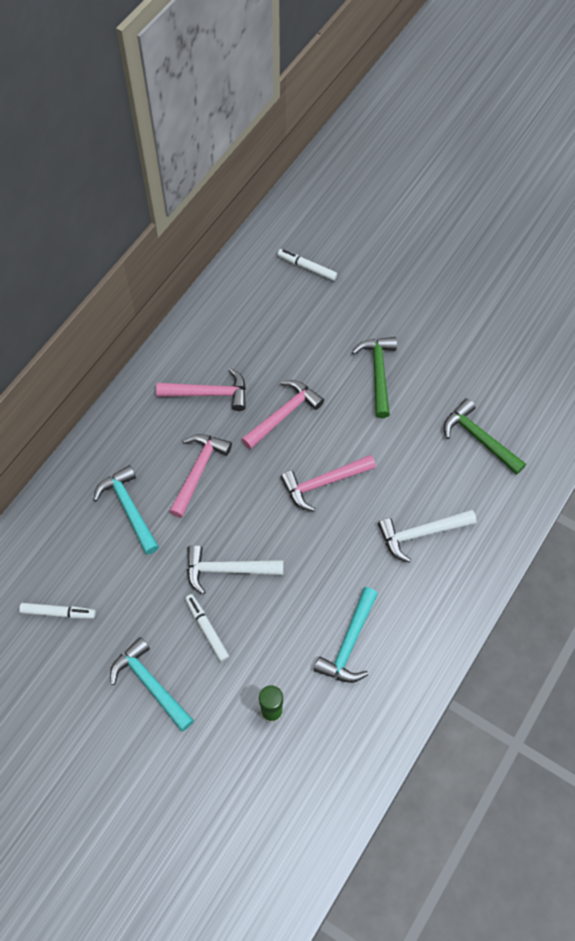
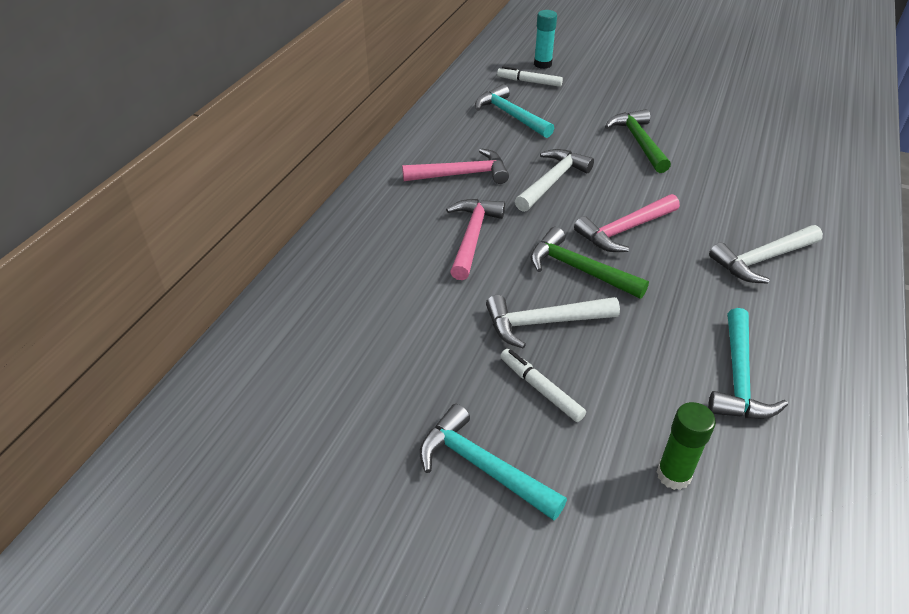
camera: 10 degrees left, 20 degrees down
(58, 613) = (325, 399): white marker -> none
(129, 508) = (396, 279): turquoise hammer -> turquoise hammer (510, 115)
(284, 414) = (552, 181): pink hammer -> white hammer
(329, 240) = (542, 64): none -> turquoise glue stick
(479, 438) = (774, 177): green hammer -> green hammer (578, 269)

